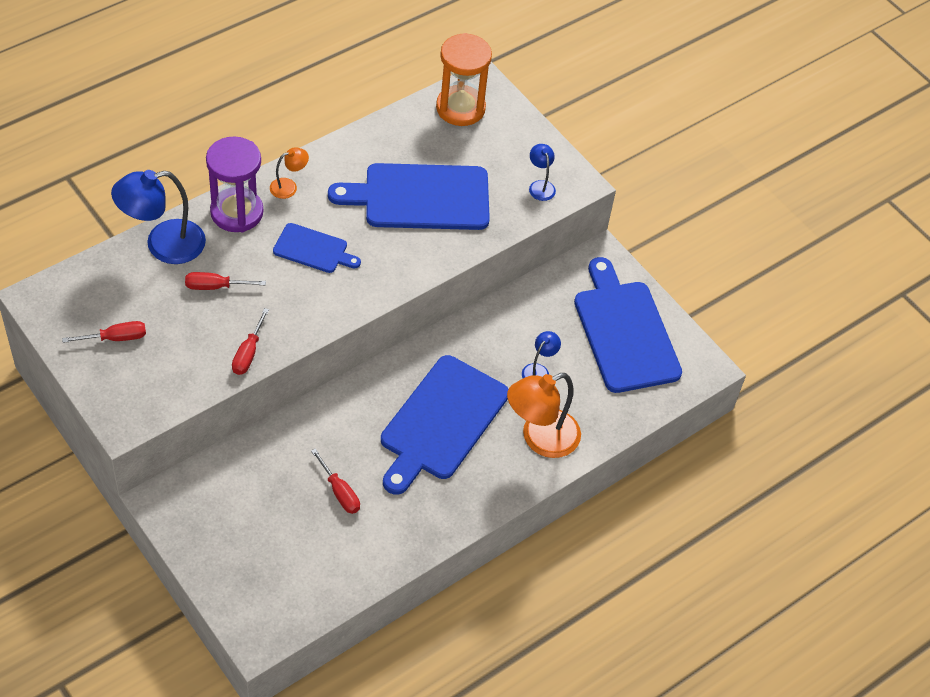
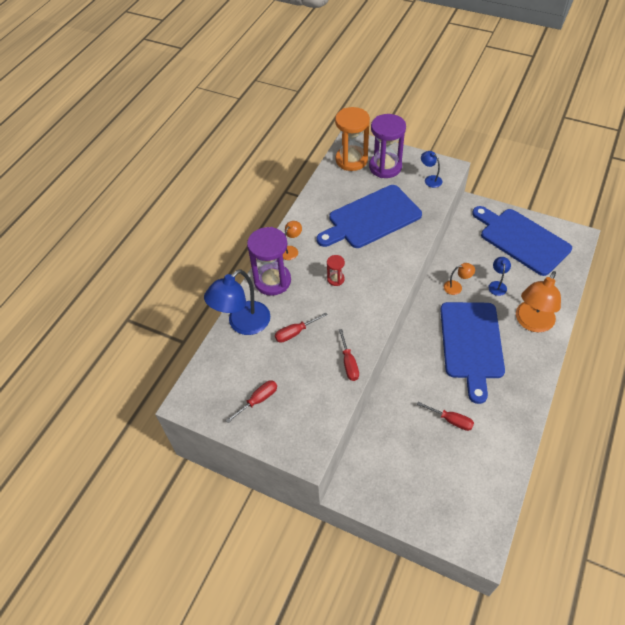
camera: 20 degrees left, 0 degrees up
(313, 249) = (335, 279): blue cutting board -> red hourglass
(484, 346) = (456, 287): none -> orange lamp
(496, 140) = (385, 167): none -> purple hourglass

